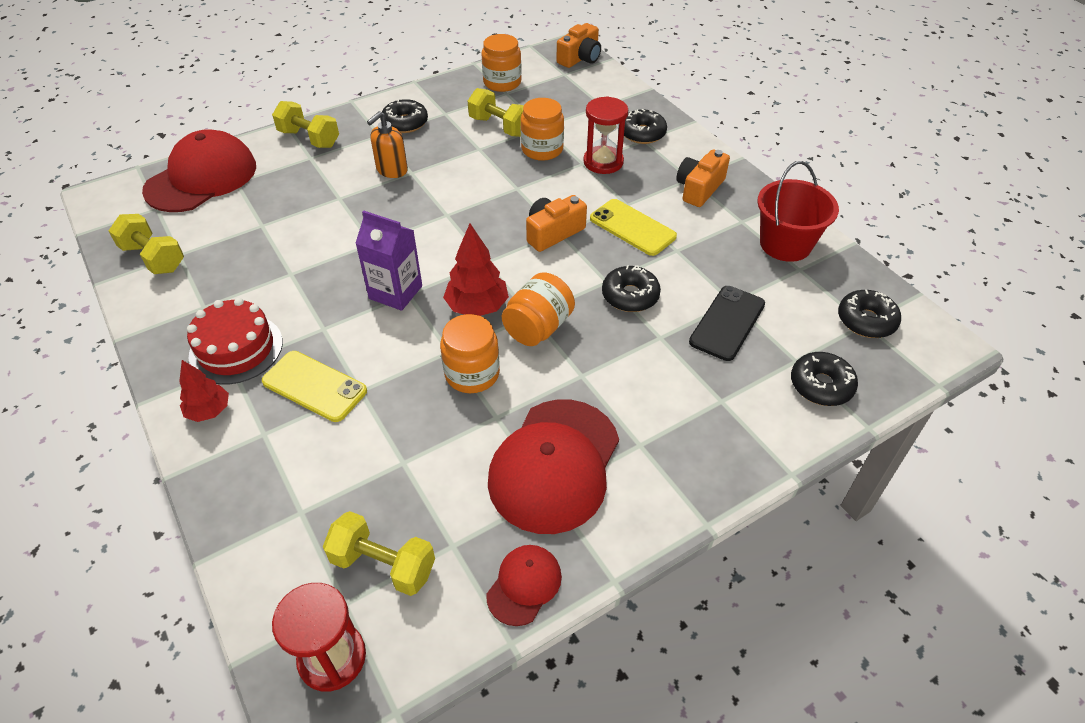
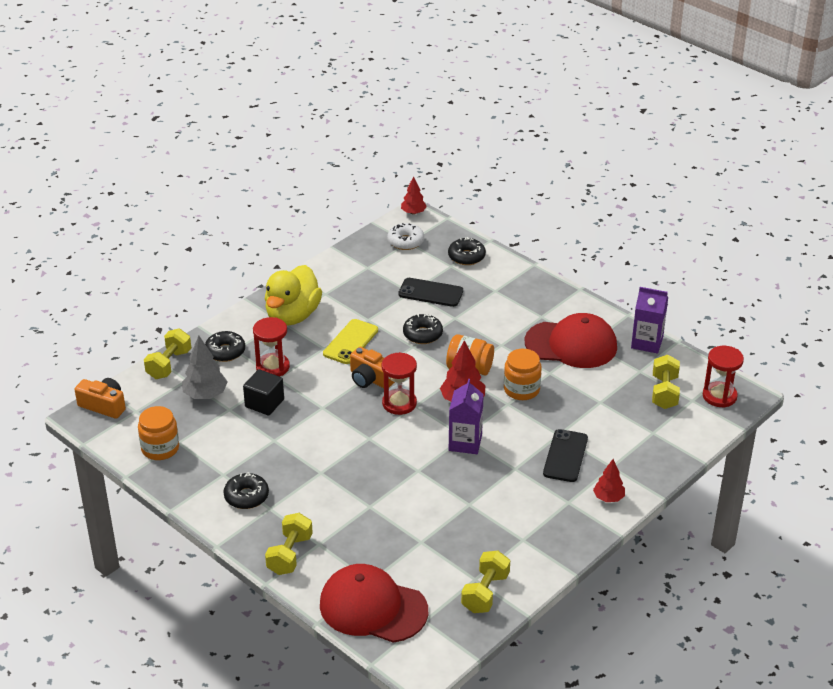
camera: 105 degrees left, 10 degrees down
(236, 349) = (553, 505): red cake -> none
(314, 386) = (565, 456): yellow phone -> black phone
(391, 170) = (321, 485): orange soap dispenser -> none
(496, 249) = (399, 403): none -> red hourglass
(499, 126) = (236, 435): yellow dumbbell -> yellow dumbbell (169, 364)
(524, 585) = (647, 342): red cap -> purple carton
(542, 149) = (264, 403): orange jar -> black cube
(572, 114) = (205, 395): none -> grey tree
(699, 188) = (292, 315): orange camera -> yellow duck
(785, 244) = (344, 274): red bucket -> none
(866, 321) = (405, 241): black donut -> white donut
(952, 345) = (413, 212): none -> red tree

